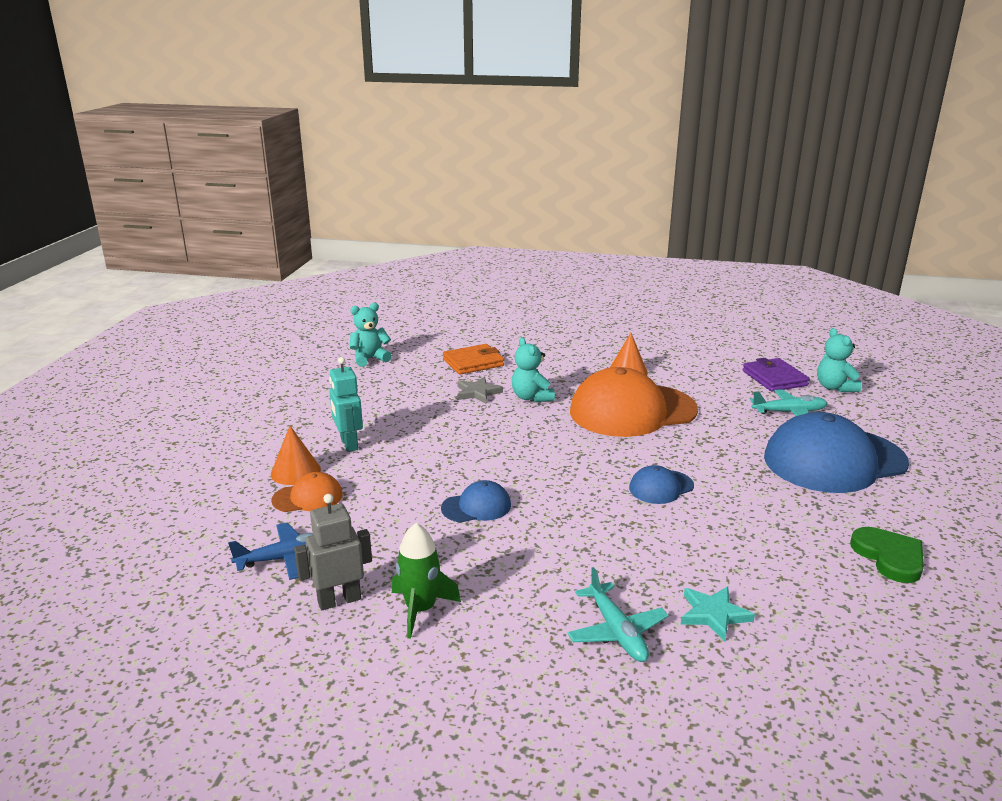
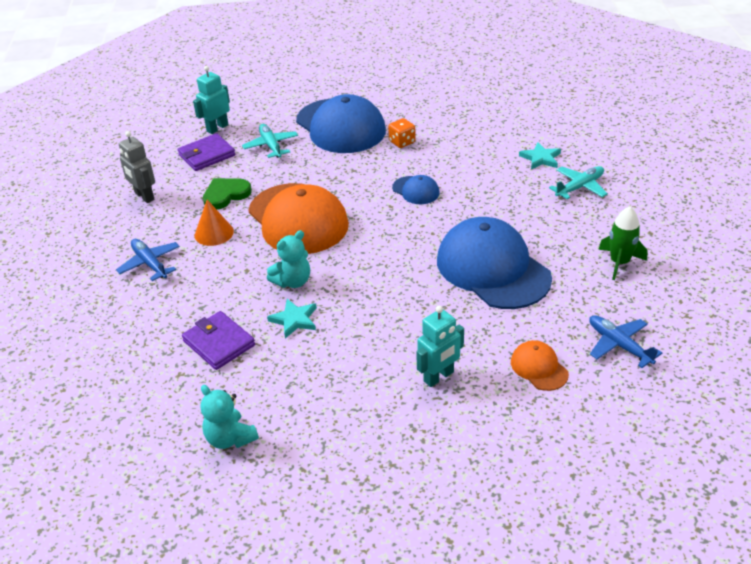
camera: 105 degrees left, 15 degrees up
(295, 471) = (505, 394): orange cone -> none
(339, 600) = (639, 301): grey robot -> grey robot (144, 196)
(473, 362) = (219, 343): orange wallet -> purple wallet
(476, 507) = (492, 269): blue cap -> blue cap, size x2.23
(477, 393) = (294, 320): grey star -> turquoise star
(595, 345) = (150, 264): none -> blue plane
(785, 498) = (402, 142): none -> orange dice
(834, 387) = (217, 128): turquoise teddy bear -> turquoise robot
(889, 557) = (447, 108): green heart -> green heart (226, 195)

